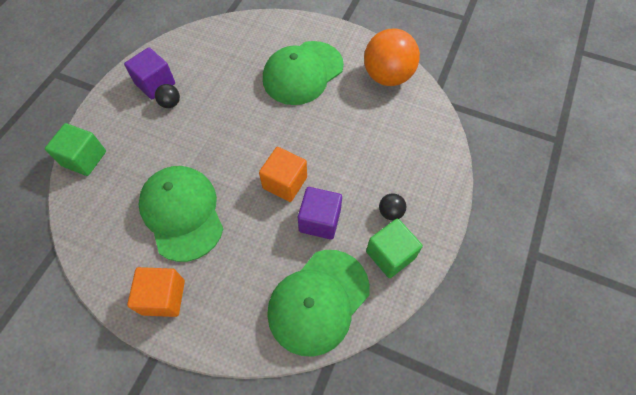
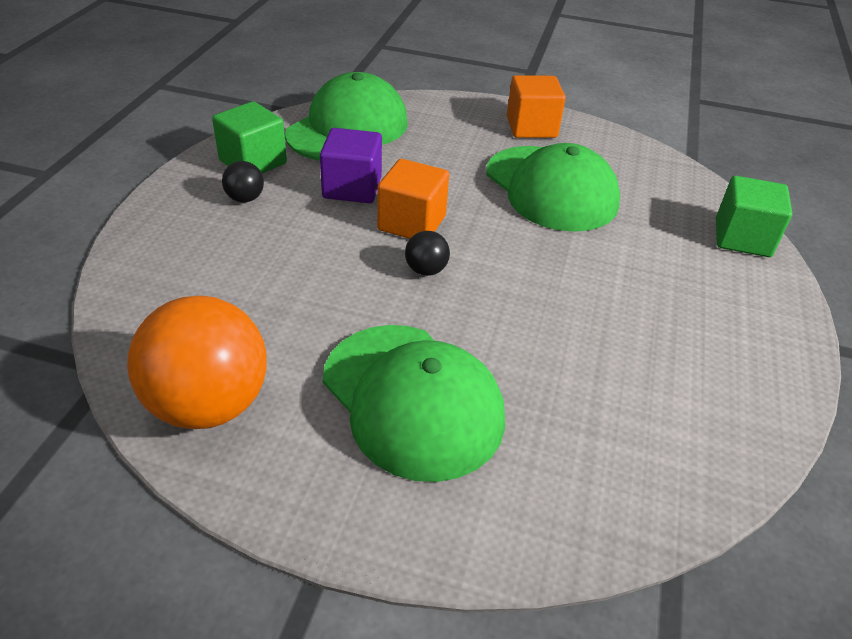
camera: 170 degrees right, 20 degrees down
(155, 84) = (721, 356): purple cube -> none
(170, 103) = (664, 322): black ball -> black ball (426, 270)
(303, 73) = (412, 399): green cap -> green cap turned 105 degrees clockwise

